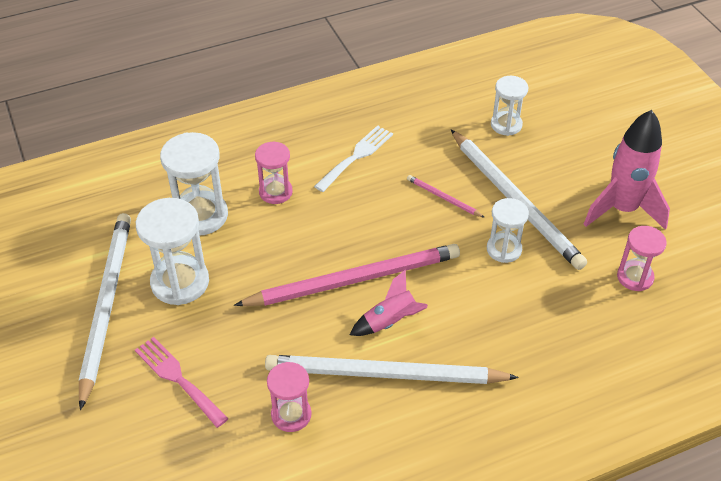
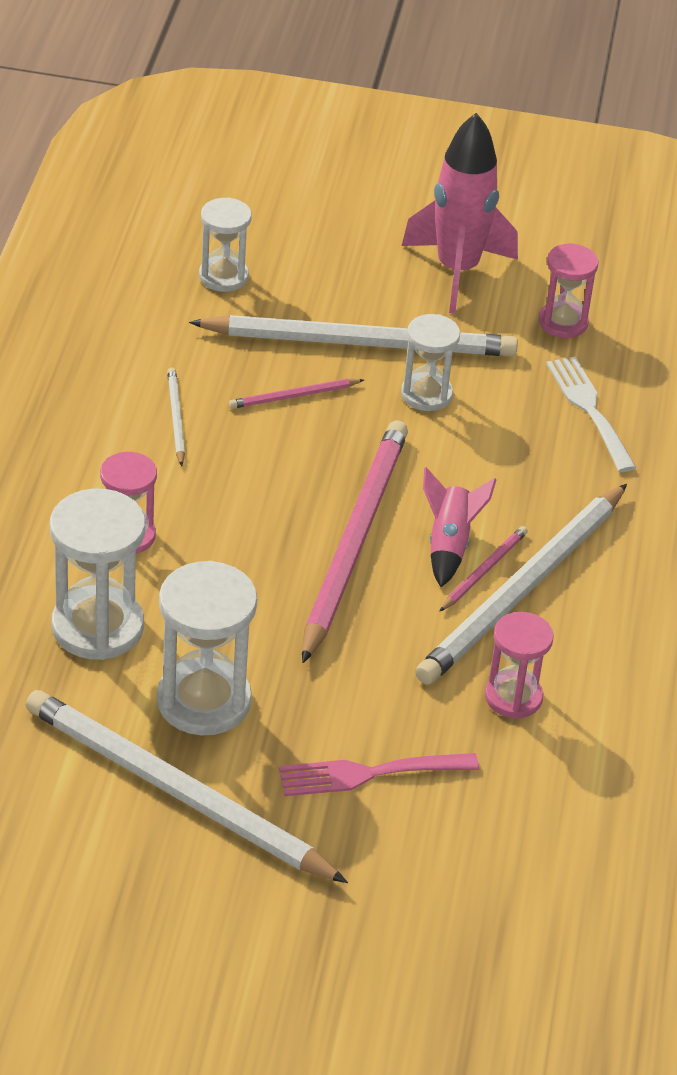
camera: 60 degrees left, 5 degrees down
(356, 156) = (139, 430): white fork -> white fork (589, 409)
(379, 164) = (176, 418): none -> white pencil
(384, 348) = (484, 570): none -> pink pencil

